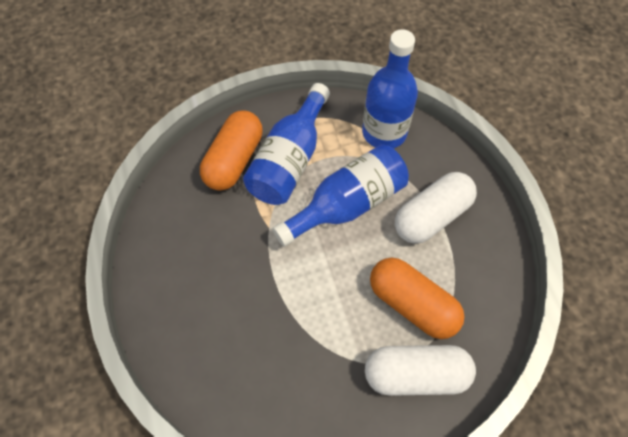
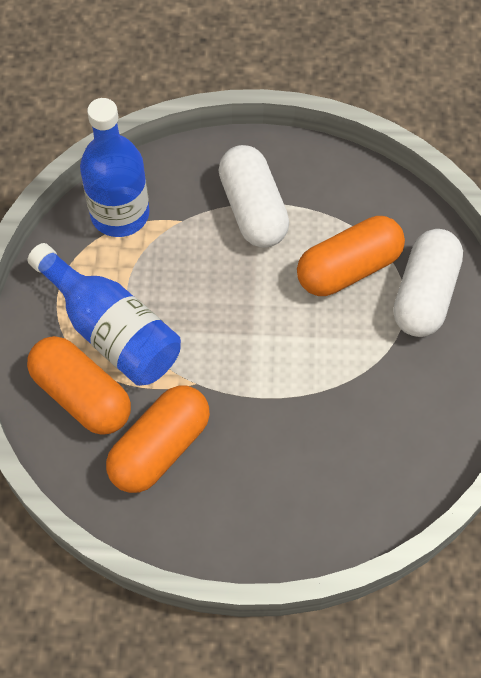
camera: 70 degrees left, 0 degrees up
(210, 221) = (160, 448): none -> orange capsule
(347, 204) = (201, 288): blue bottle -> none

